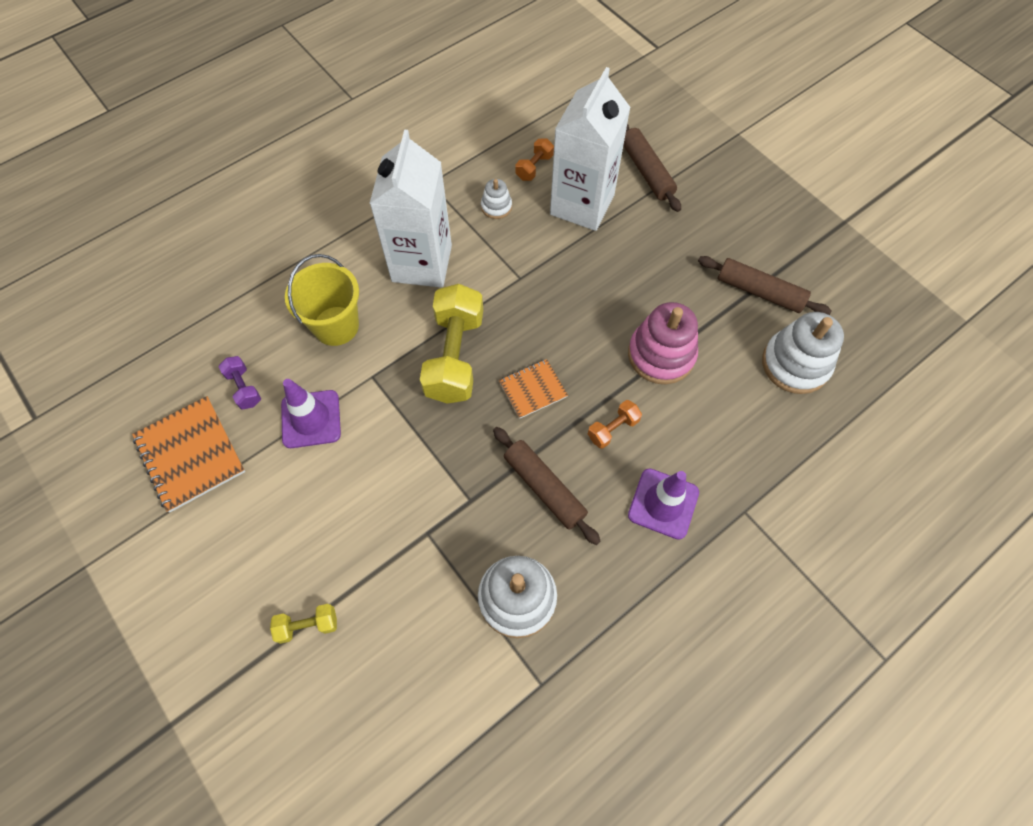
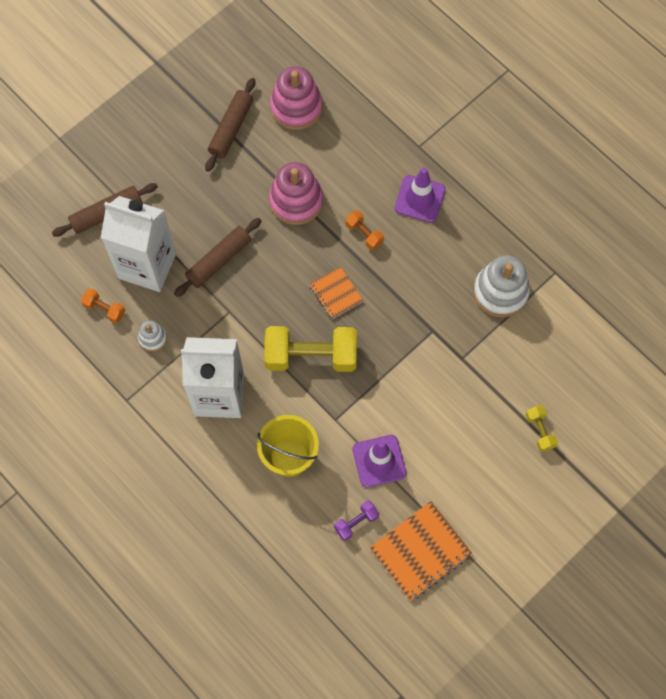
camera: 95 degrees left, 5 degrees up
(544, 488) = (417, 280): brown rolling pin -> brown rolling pin (219, 261)
(795, 364) = (296, 107): white stacking toy -> pink stacking toy

